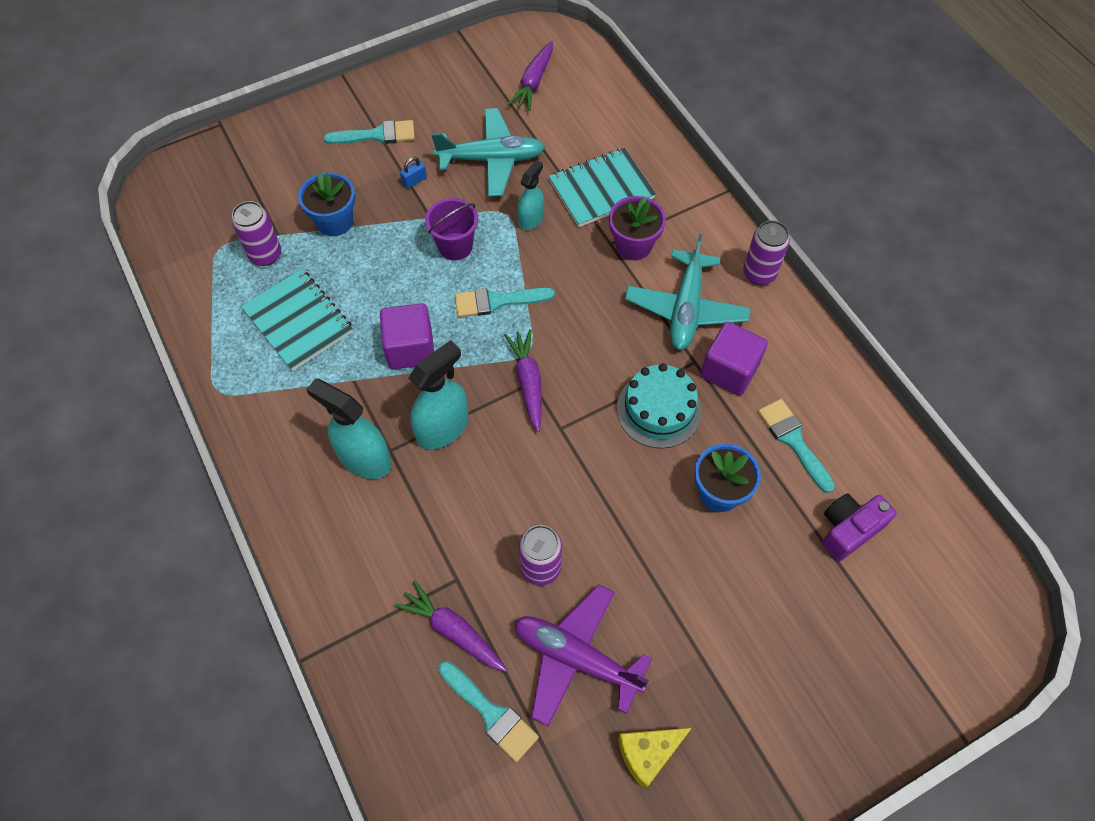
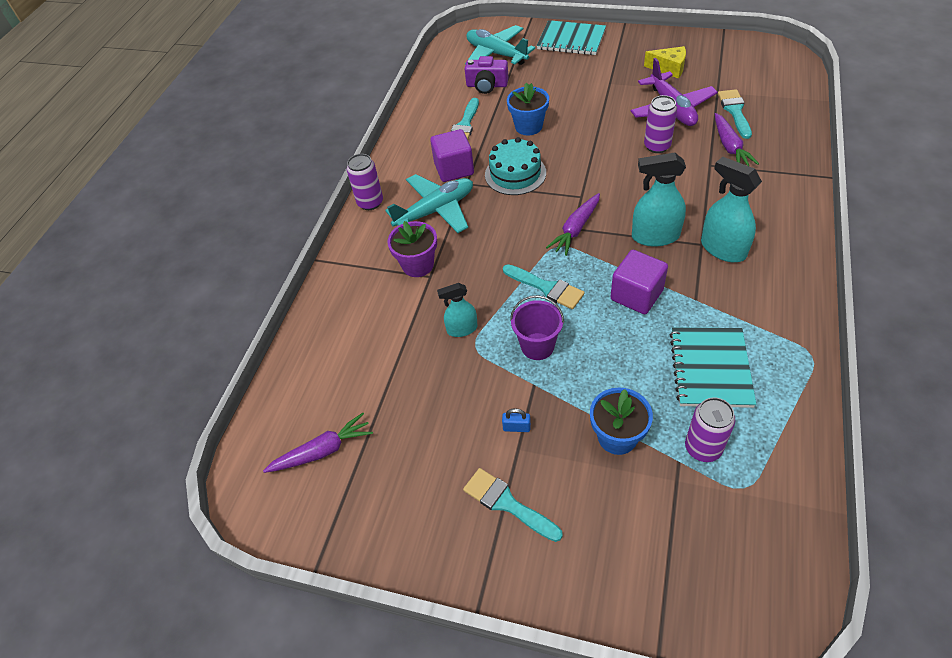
camera: 130 degrees left, 10 degrees down
(364, 458) = (723, 249): turquoise spray bottle -> turquoise spray bottle turned 150 degrees clockwise
(491, 159) = (437, 400): turquoise plane -> turquoise plane (496, 54)
(601, 189) = (389, 317): turquoise notebook -> turquoise notebook (571, 40)

